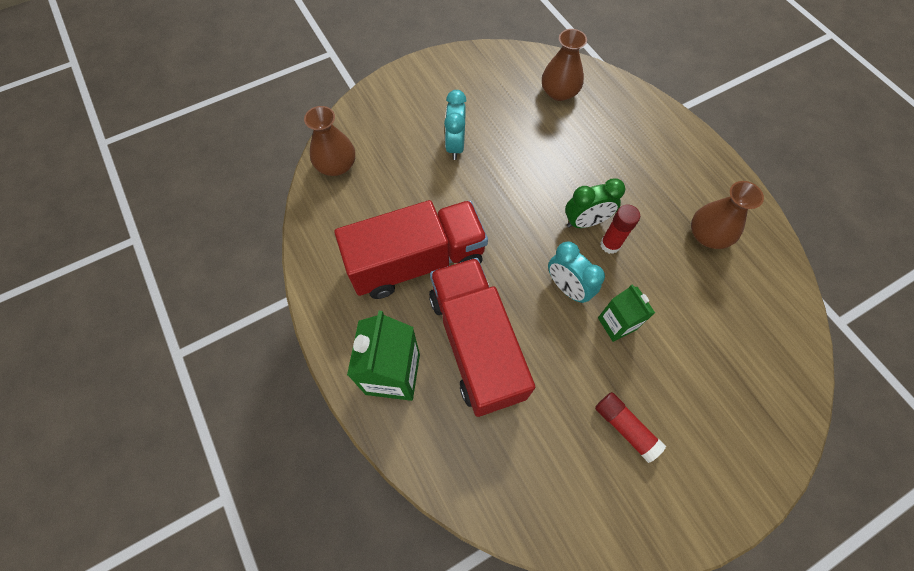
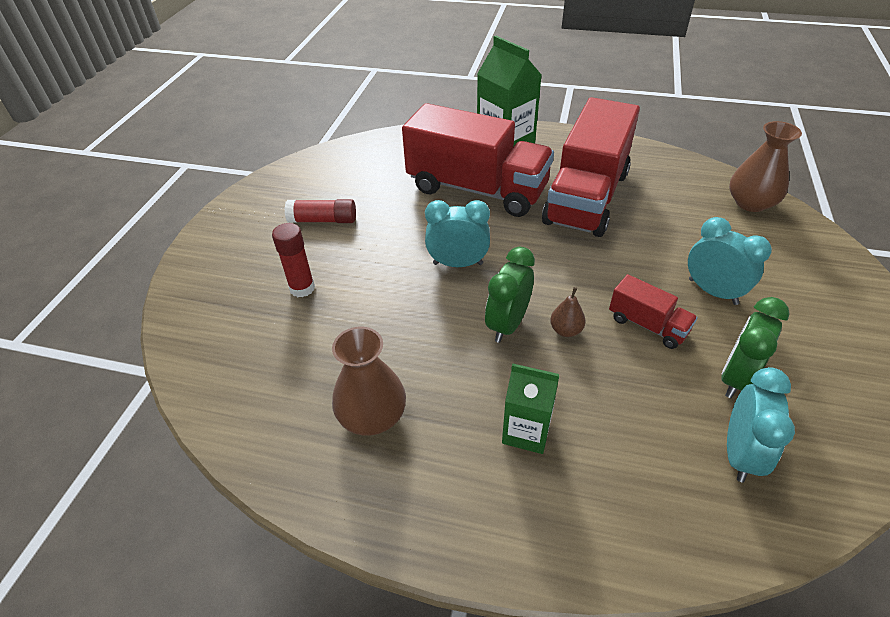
camera: 135 degrees right, 20 degrees down
(514, 110) = (735, 378): none -> green clock
(514, 160) = (647, 325): none -> red truck
(559, 92) = (739, 454): brown vase -> turquoise clock
(559, 192) = (566, 330): none -> brown pear
(610, 244) = (462, 323): red glue stick -> red glue stick (302, 288)
(616, 324) = (390, 270): green carton -> green carton (526, 431)

